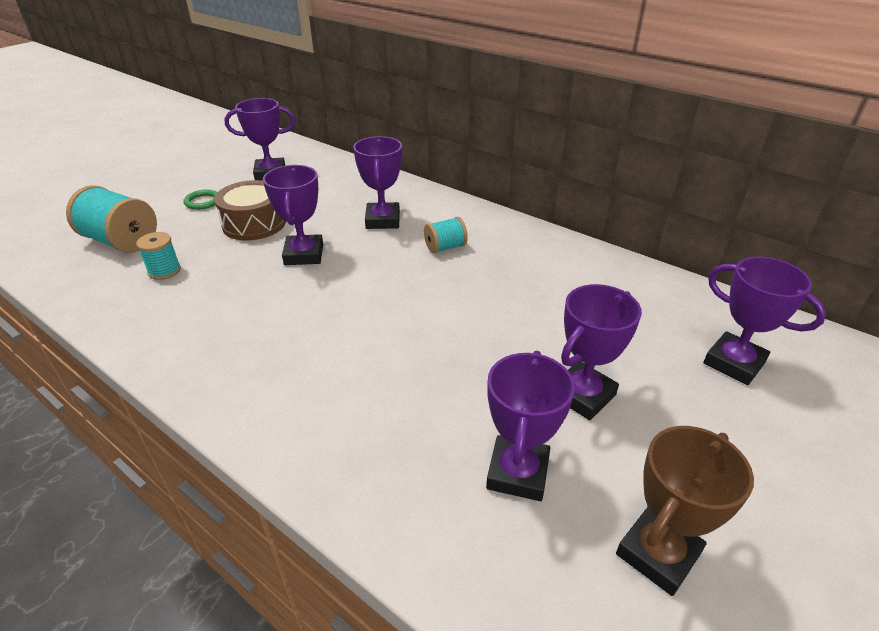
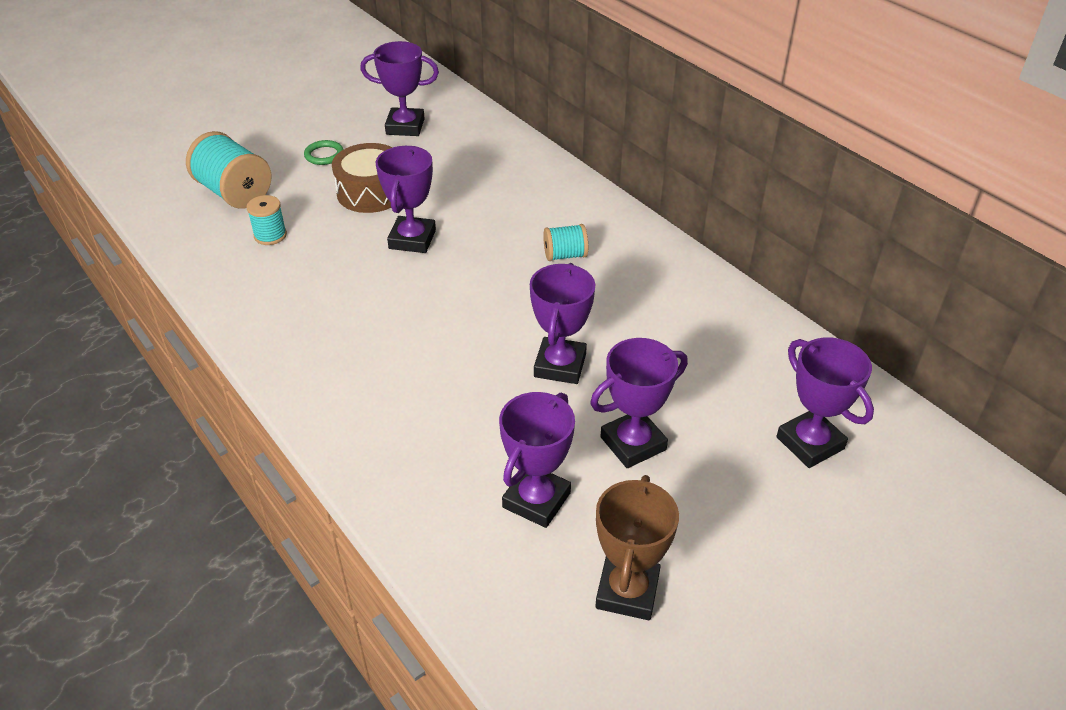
camera: 15 degrees right, 5 degrees up
(383, 220) = (509, 210): purple trophy -> purple trophy (560, 365)
(658, 553) = (627, 591): brown trophy -> brown trophy turned 45 degrees counterclockwise

